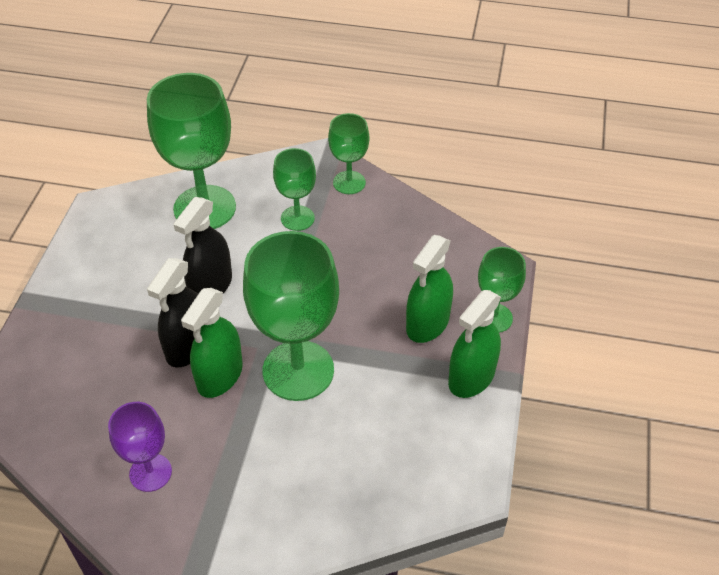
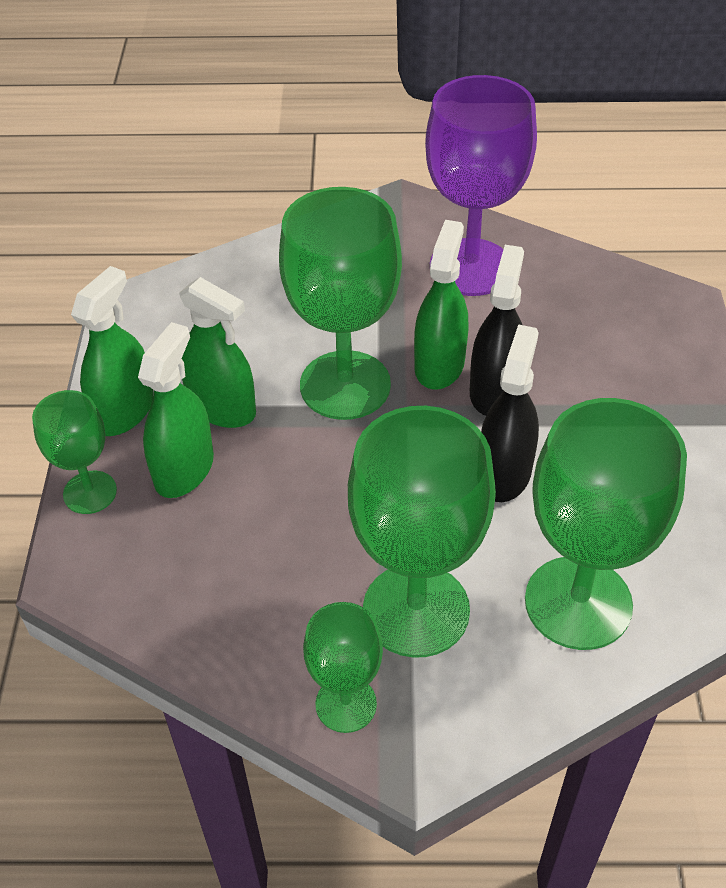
camera: 170 degrees right, 0 degrees up
(150, 472) = (471, 267): purple goblet -> purple goblet, size x1.85
(297, 218) = (416, 610): green goblet -> green goblet, size x1.85
(396, 367) = (222, 407): none -> green spray bottle

